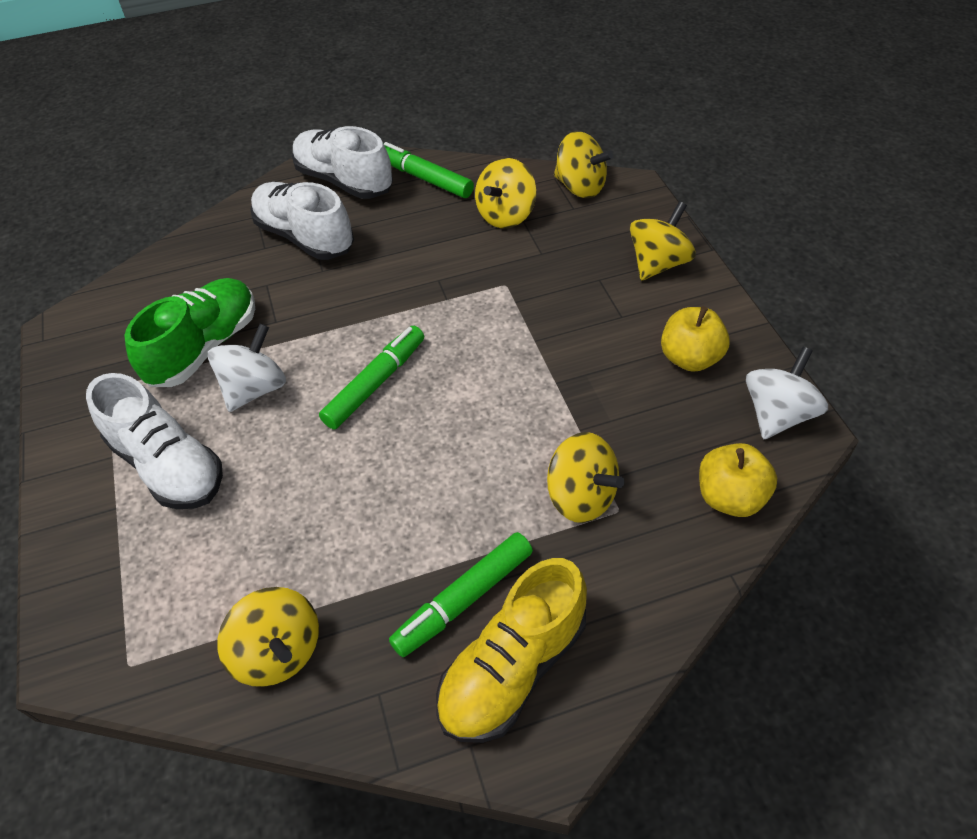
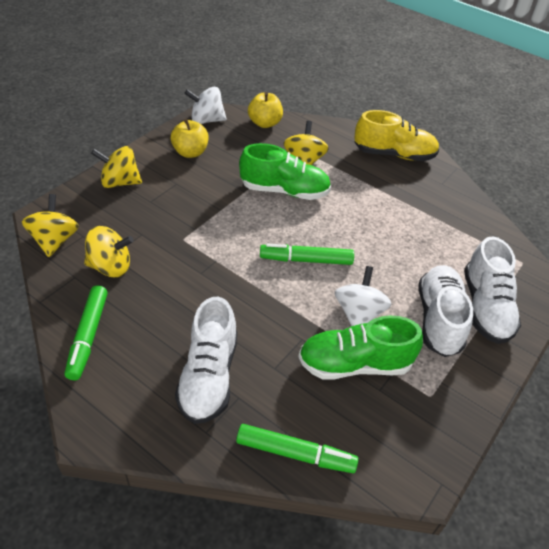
camera: 130 degrees left, 5 degrees down
(255, 389) = (358, 313): white spinning top -> white spinning top turned 105 degrees clockwise
(278, 651) = (462, 218): yellow spinning top -> none
(344, 181) = (121, 393): white shoe -> white shoe (485, 307)
(464, 599) = (383, 176): green marker -> green marker (295, 453)
(524, 430) = (284, 191): none -> green shoe

